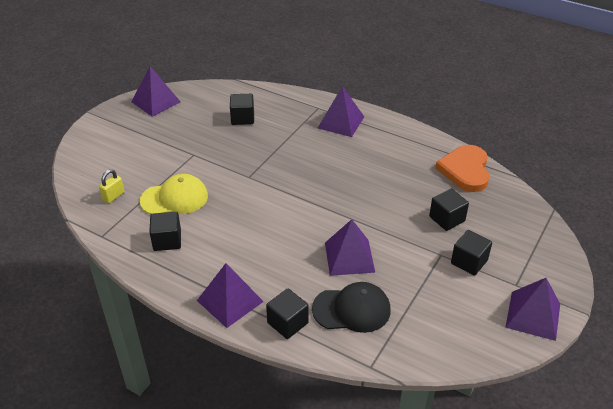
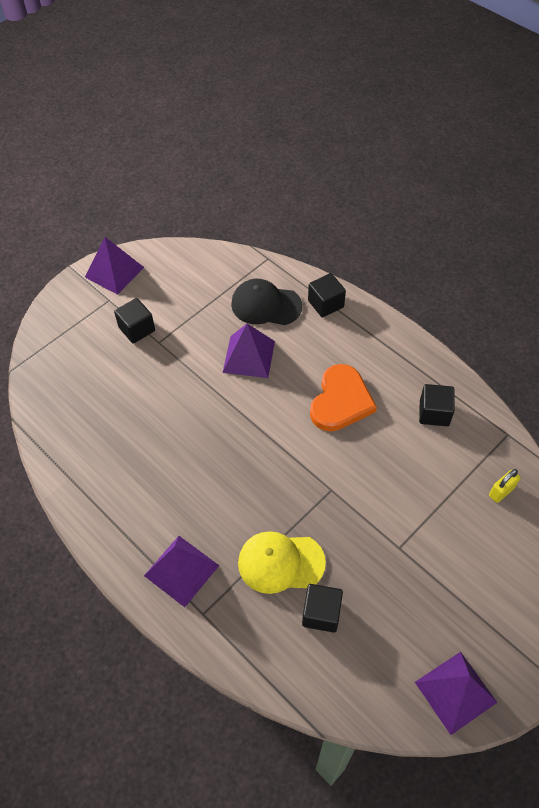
camera: 165 degrees left, 15 degrees up
(174, 198) = (425, 472): yellow cap -> yellow cap (280, 562)
(230, 301) = (374, 333): purple pyramid -> none
(447, 219) = (129, 381): black cube -> none
(465, 170) = (67, 444): orange heart -> orange heart (341, 401)

